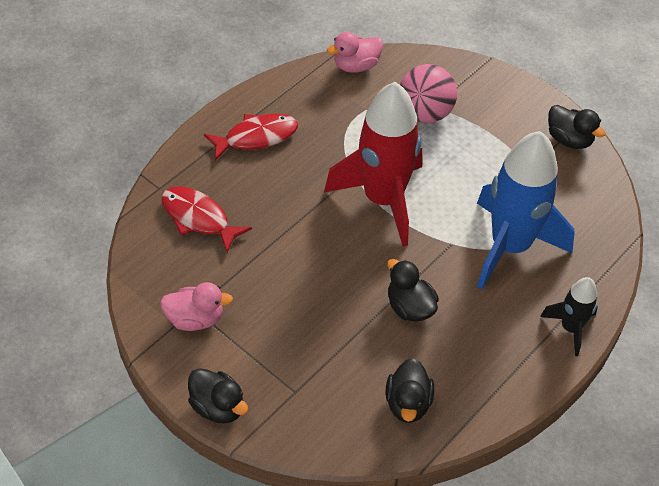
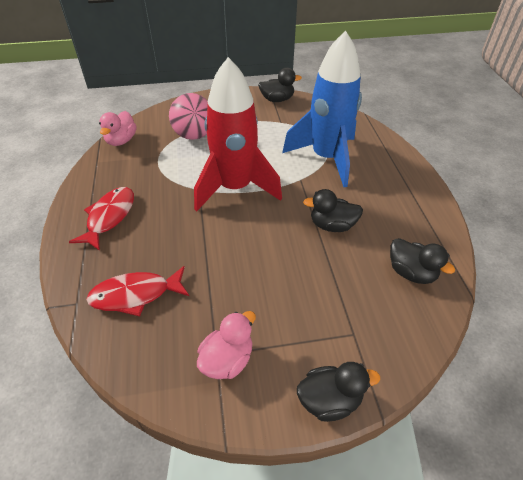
camera: 50 degrees left, 5 degrees down
(570, 328) = (406, 168): black rocket -> none

